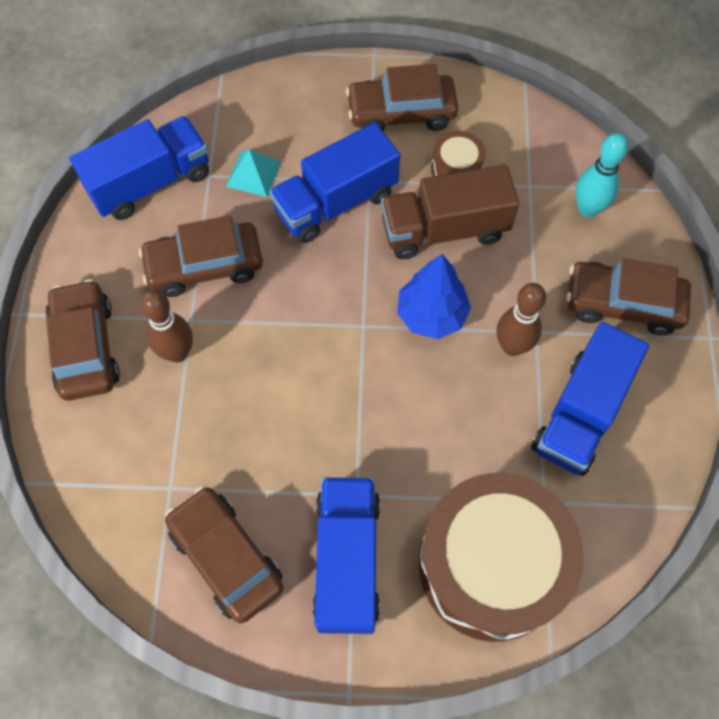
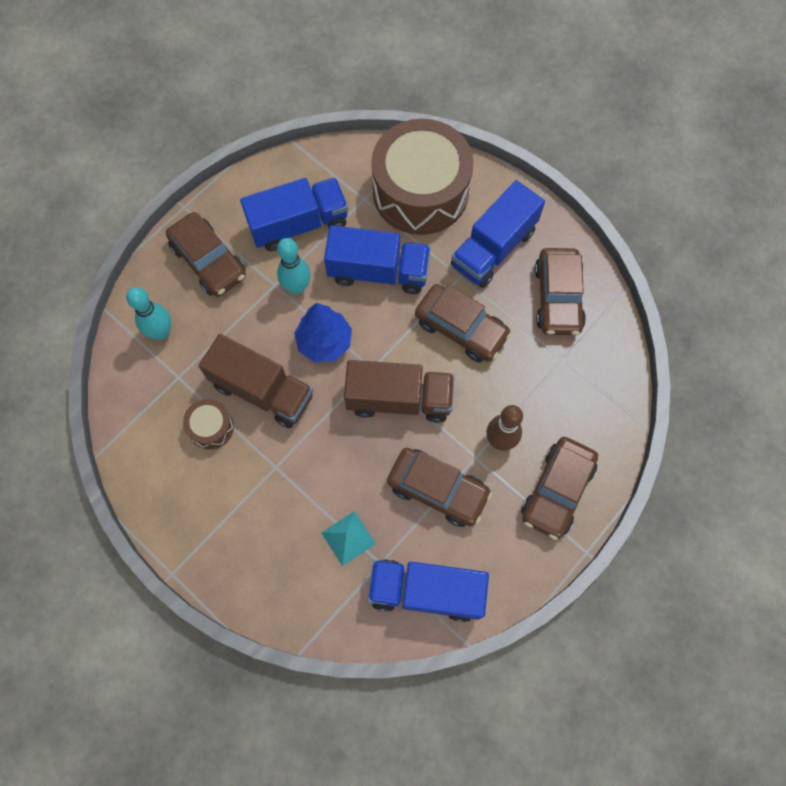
camera: 140 degrees left, 5 degrees up
(310, 317) = (399, 399): none -> brown truck
(335, 202) = (312, 468): blue truck -> blue truck (378, 271)
(401, 113) = (202, 503): brown car -> brown car (461, 328)
(512, 346) = (297, 287): brown bowling pin -> turquoise bowling pin

